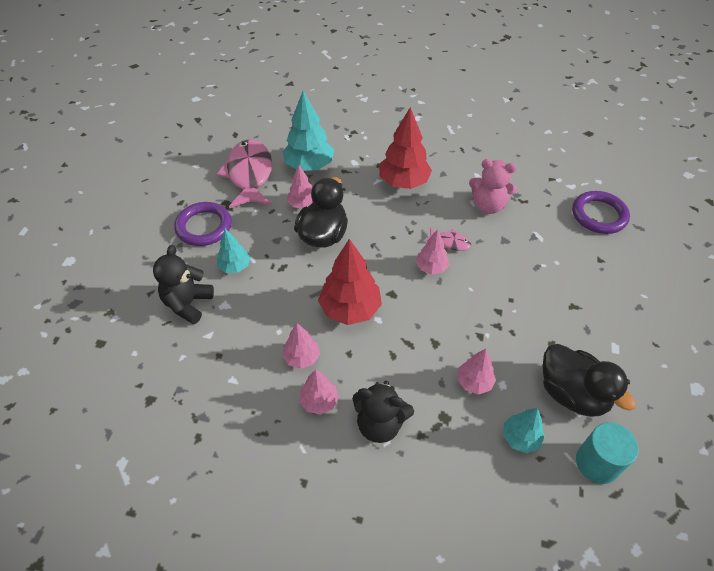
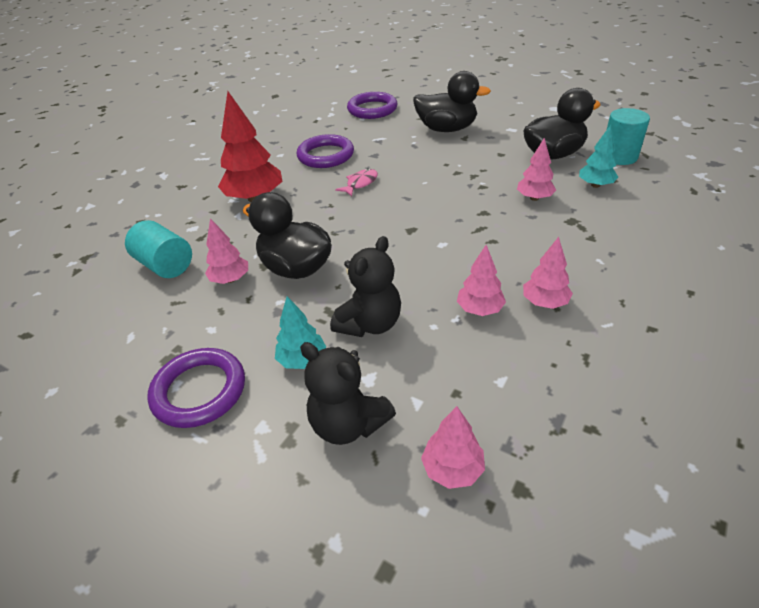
camera: 70 degrees left, 10 degrees down
(249, 175) = (130, 326): pink fish -> none
(309, 166) = (165, 265): turquoise tree -> turquoise cylinder
(350, 309) = (421, 262): red tree -> none
(380, 424) = (577, 261): black teddy bear -> black teddy bear (370, 324)
(431, 267) = (387, 199): pink tree -> pink tree (452, 469)
(488, 205) = (325, 155): pink teddy bear -> purple ring
(585, 287) = (446, 129): none -> black duck

